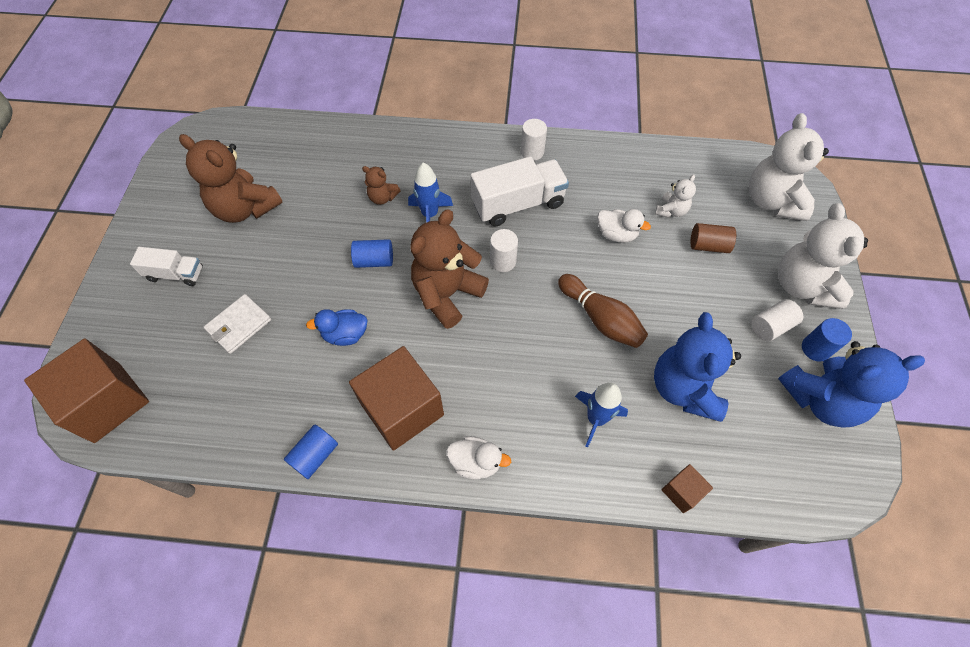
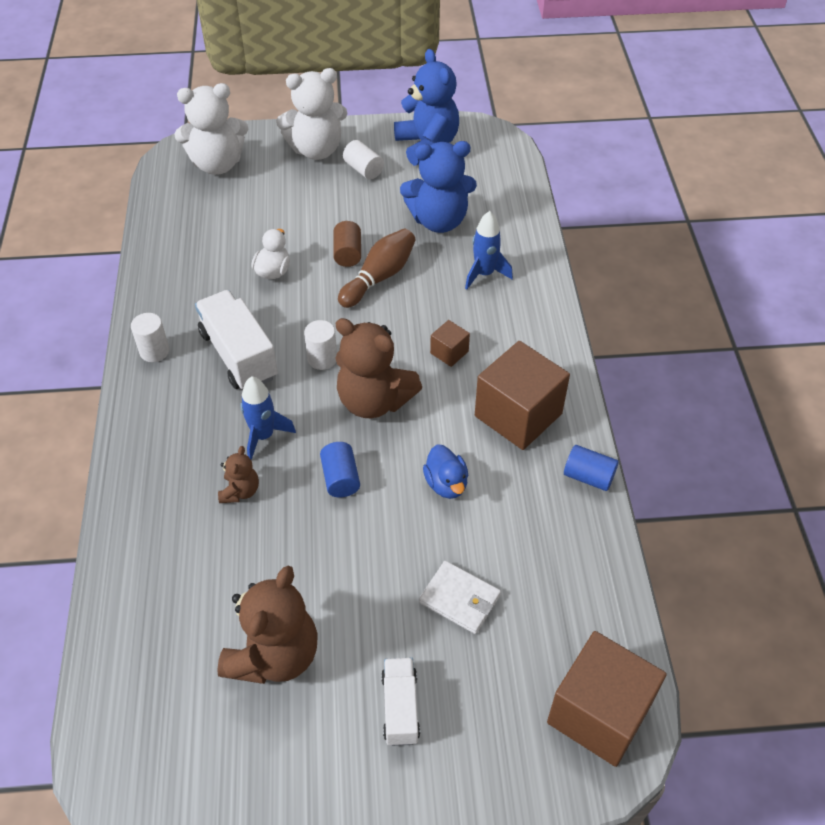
camera: 100 degrees left, 10 degrees down
(476, 462) = (552, 350): white duck -> none
(671, 211) = (237, 232): white teddy bear -> none
(682, 492) = (531, 221): brown cube -> brown cube (449, 352)
(708, 245) = (279, 206): brown cylinder -> brown cylinder (347, 253)
(815, 349) = (380, 146): blue cylinder -> none

